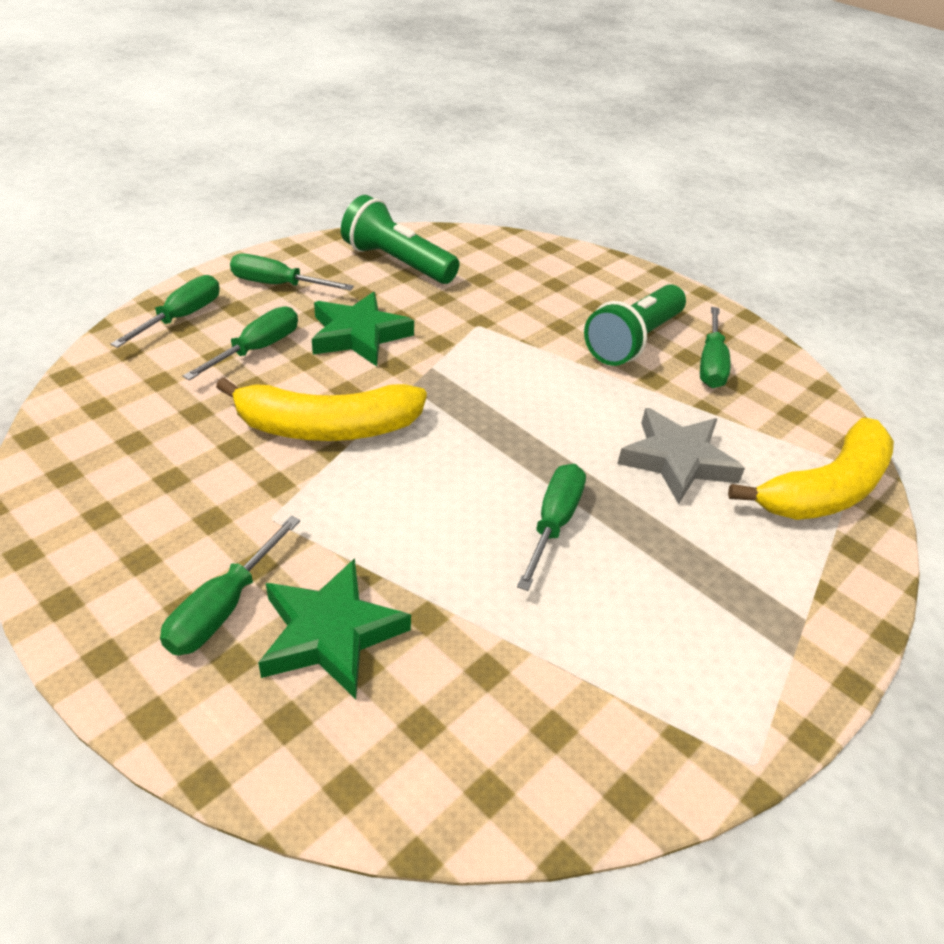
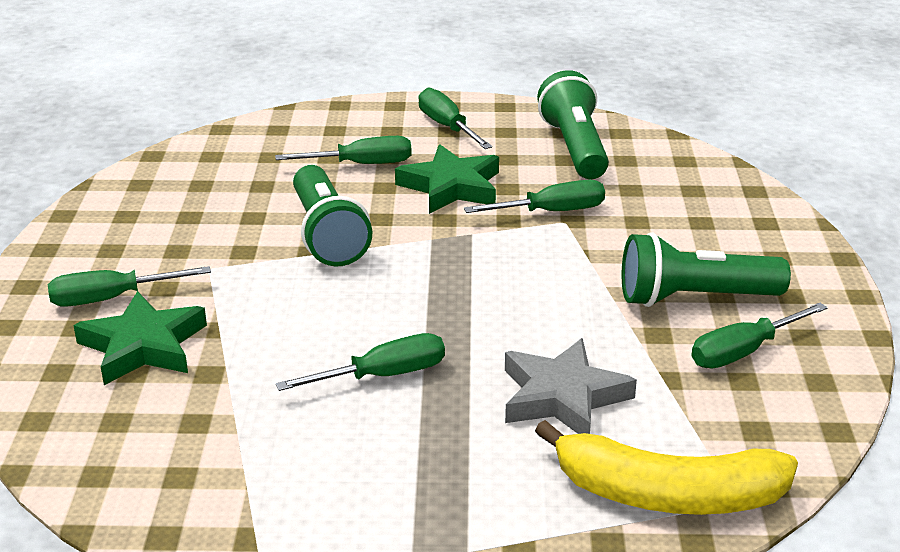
camera: 50 degrees right, 10 degrees down
(182, 317) = (345, 122): green screwdriver -> green screwdriver (552, 212)
(327, 428) = (327, 235): yellow banana -> green flashlight

